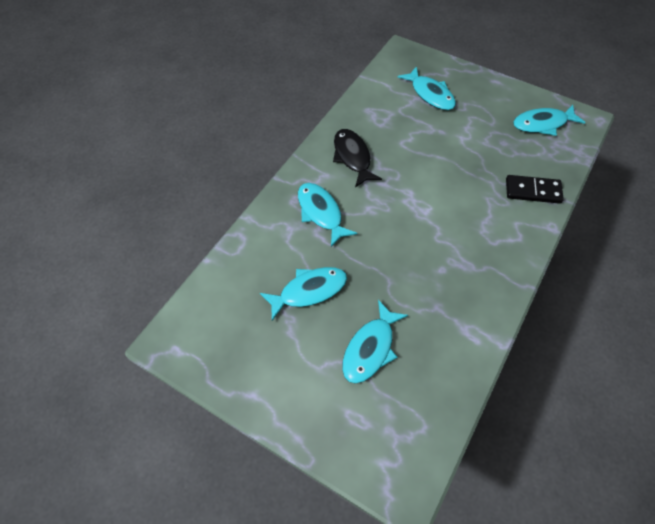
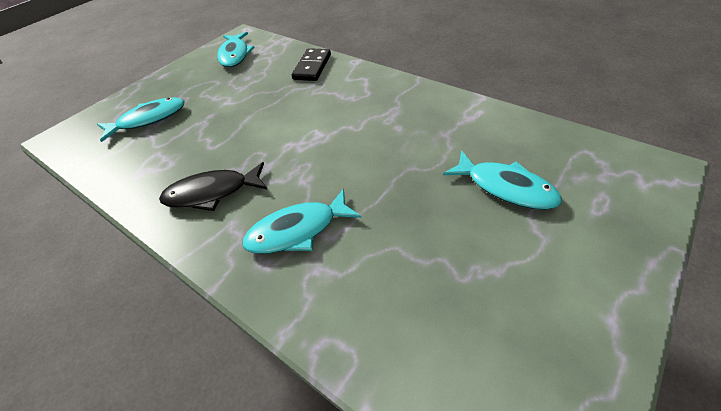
camera: 80 degrees left, 10 degrees down
(309, 291) = (429, 247): turquoise fish -> none

